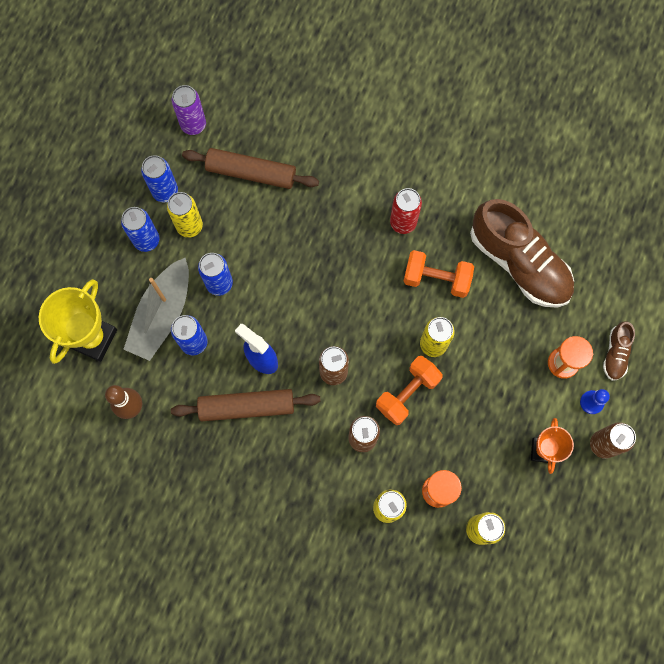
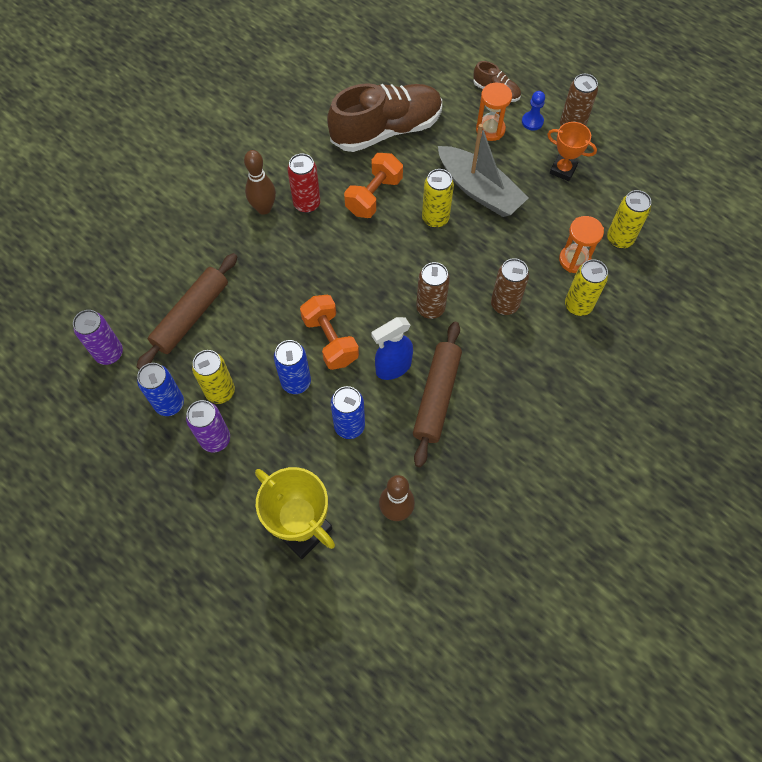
camera: 70 degrees left, 10 degrees down
(146, 240) = (215, 439): blue can -> purple can
(162, 315) = (306, 448): grey boat -> grey boat (479, 190)
(383, 187) = (264, 208): none -> brown bowling pin
(407, 393) = (474, 254): orange dumbbell -> orange dumbbell (330, 340)

